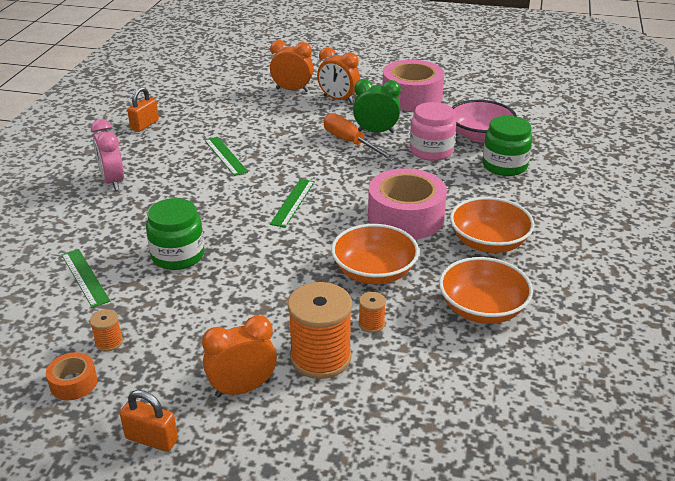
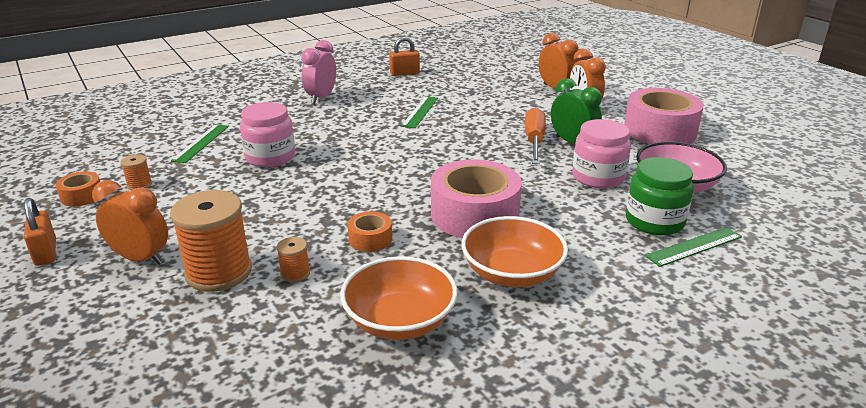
camera: 45 degrees right, 5 degrees down
(178, 255) = (270, 157): green jar -> pink jar
(293, 202) = (407, 161): green ruler -> green ruler (694, 246)
(374, 272) = (370, 239): orange bowl -> orange tape

